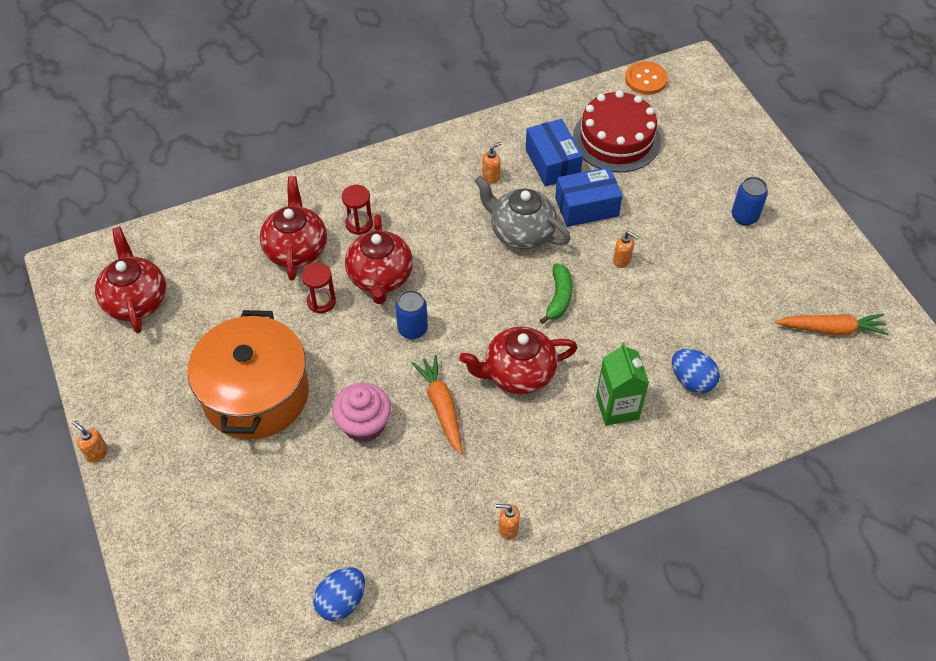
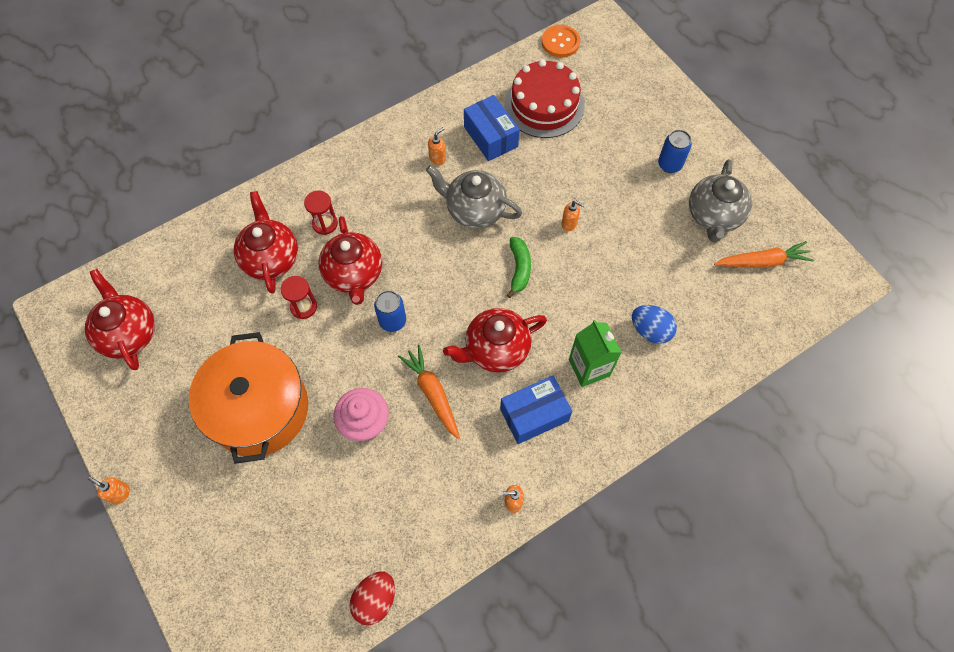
camera: 10 degrees left, 10 degrees up
(341, 601) = (375, 599): blue egg -> red egg
(586, 207) = (529, 176): blue box -> blue box (534, 415)
(784, 275) = (713, 216): none -> grey teapot

